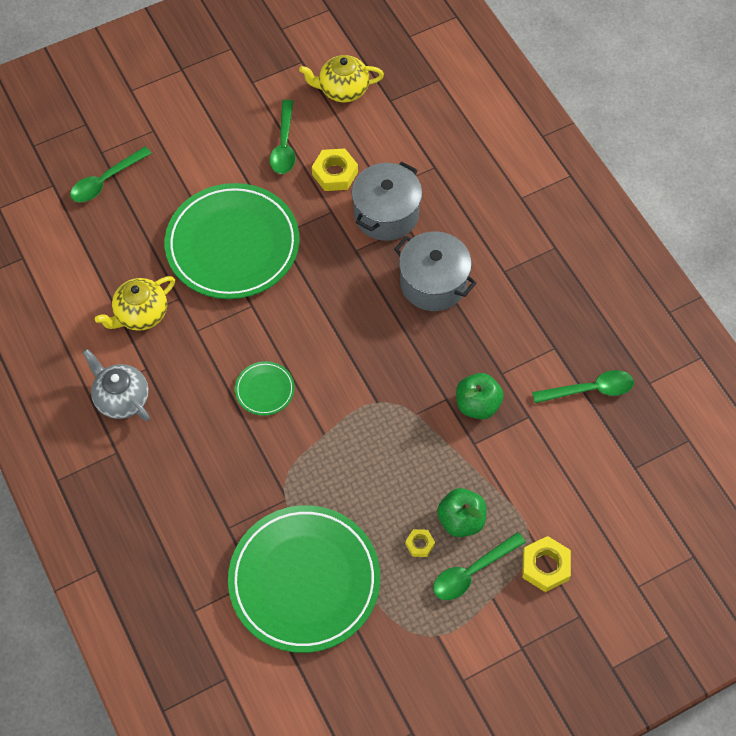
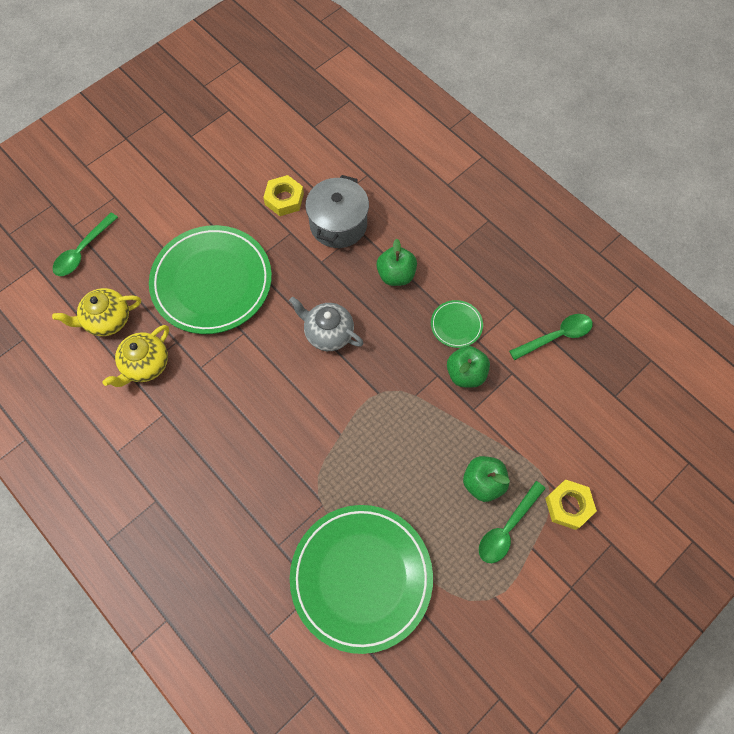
camera: 15 degrees left, 5 degrees up
(121, 398) = (148, 448): grey teapot -> grey teapot (328, 333)
(265, 390) = (276, 407): green plate -> green plate (456, 325)
(284, 145) = (233, 184): green spoon -> none
(342, 90) = (270, 126): yellow teapot -> yellow teapot (107, 320)
(419, 544) = (454, 515): yellow nut -> none
(433, 283) = (396, 275): grey pot -> green apple

